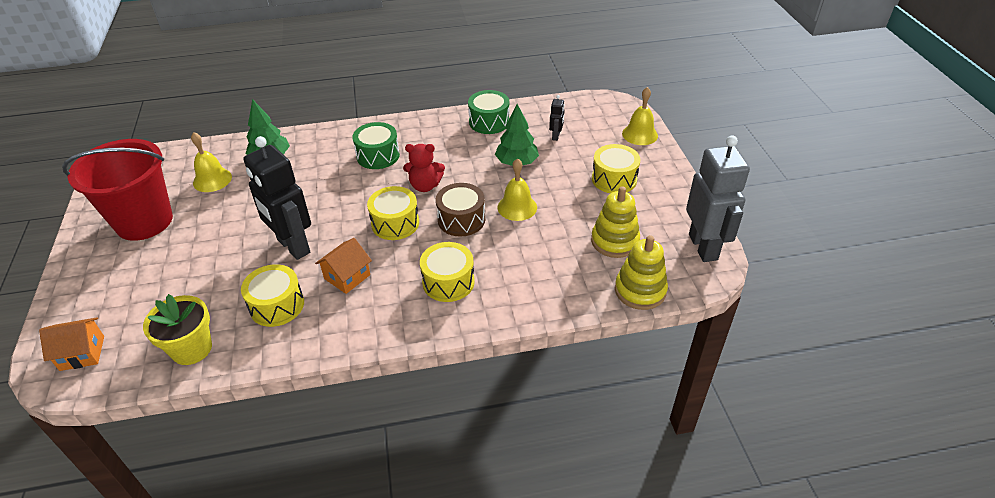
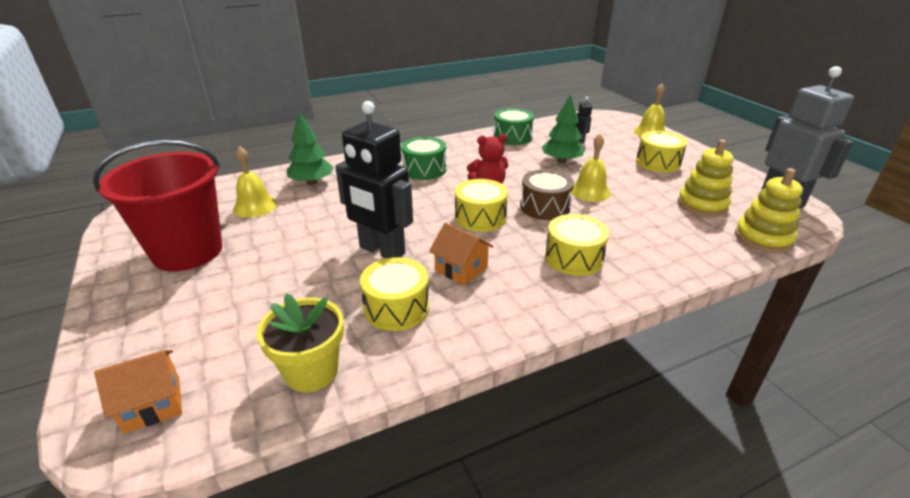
camera: 15 degrees left, 10 degrees down
(347, 277) = (461, 269): orange house -> orange house turned 75 degrees counterclockwise

